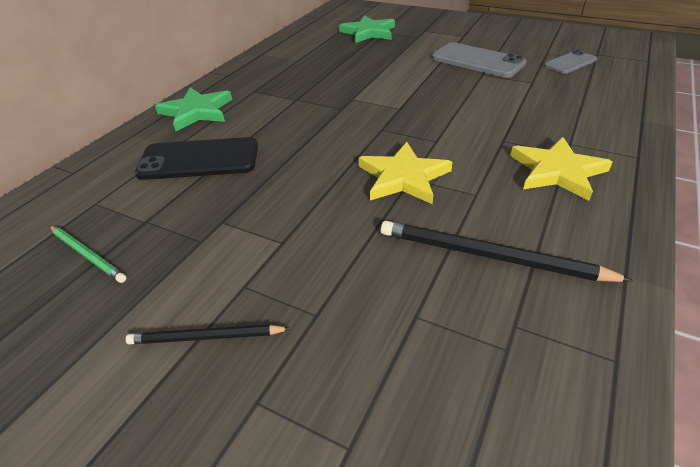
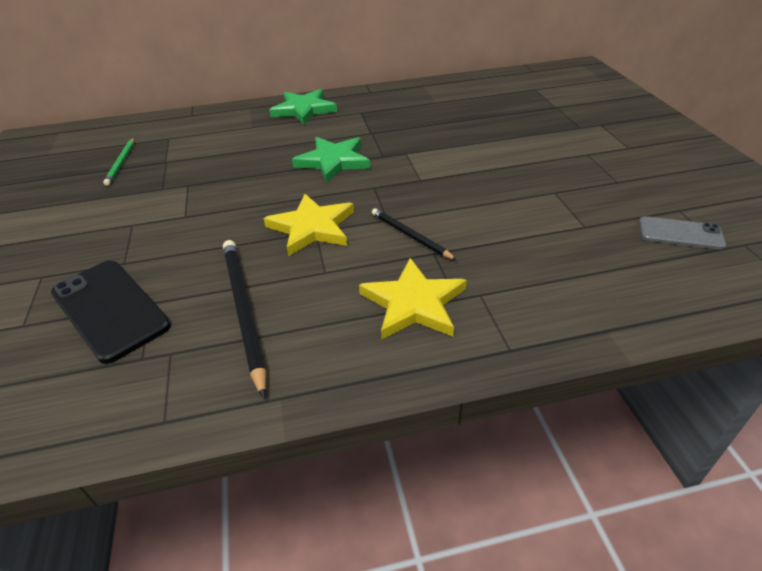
camera: 50 degrees right, 0 degrees up
(199, 160) = (246, 142): black phone -> black phone (110, 309)
(206, 337) = (80, 234): black pencil -> black pencil (410, 236)
(368, 32) = (543, 103): green star -> green star (333, 161)
(477, 61) = (580, 178): grey phone -> none

